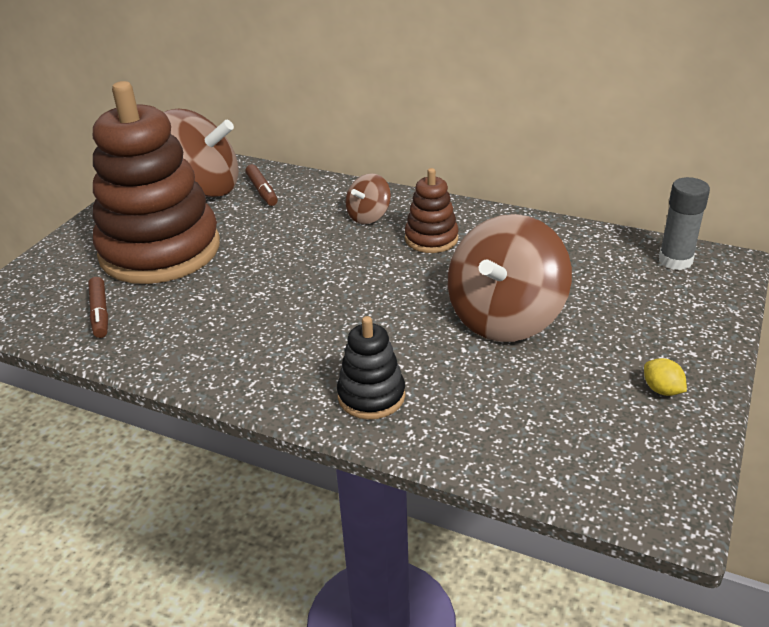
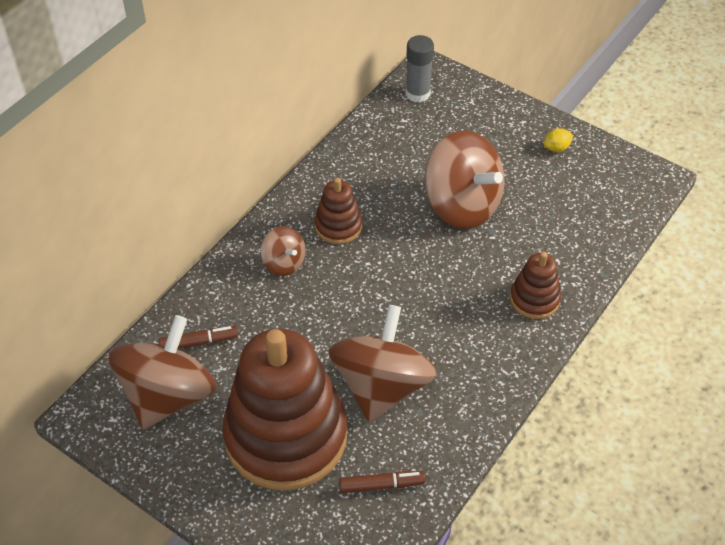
camera: 80 degrees left, 15 degrees up
(222, 296) = (381, 386): none -> brown spinning top
(371, 396) = (534, 299): black stacking toy -> brown stacking toy

